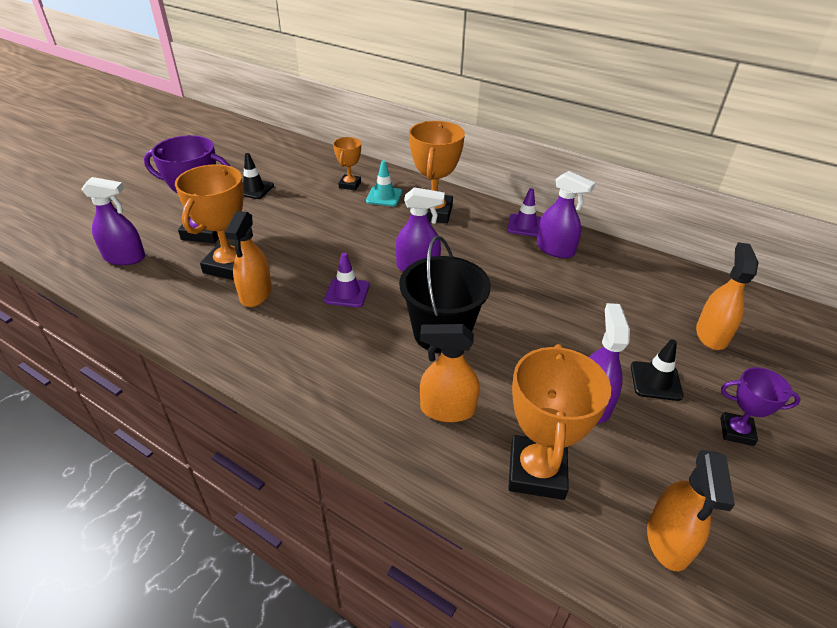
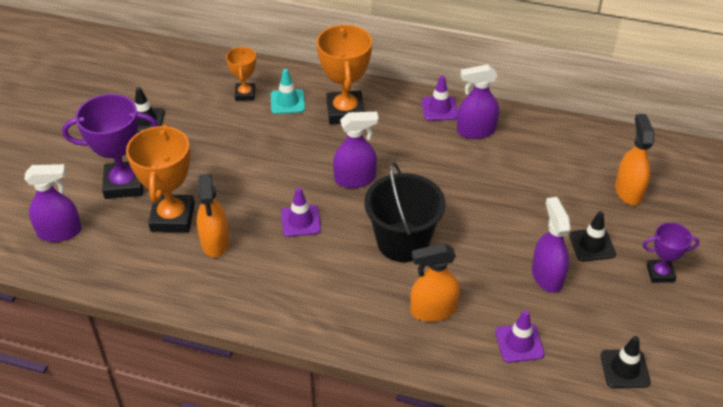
camera: 15 degrees left, 5 degrees up
(537, 472) = (519, 343): orange trophy -> purple traffic cone
(555, 249) = (476, 131): purple spray bottle -> purple spray bottle turned 150 degrees clockwise
(668, 540) = (624, 369): orange spray bottle -> black traffic cone

